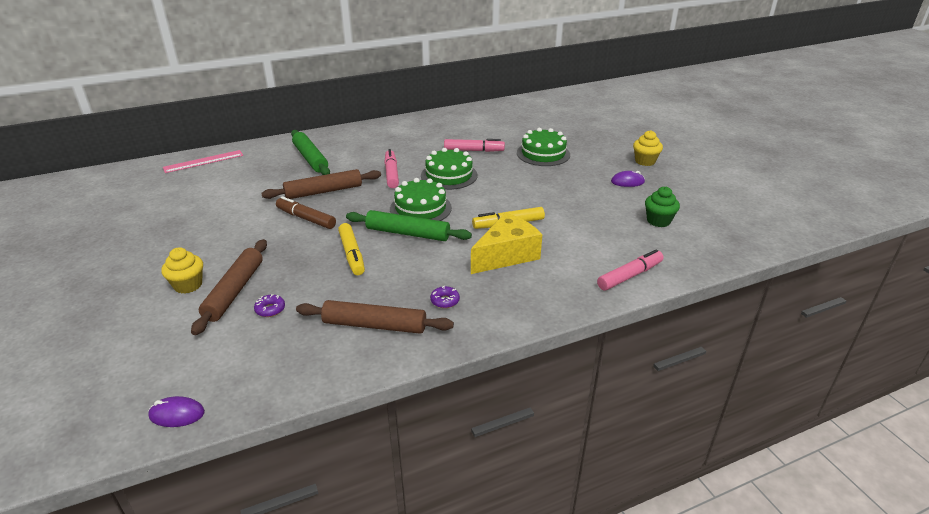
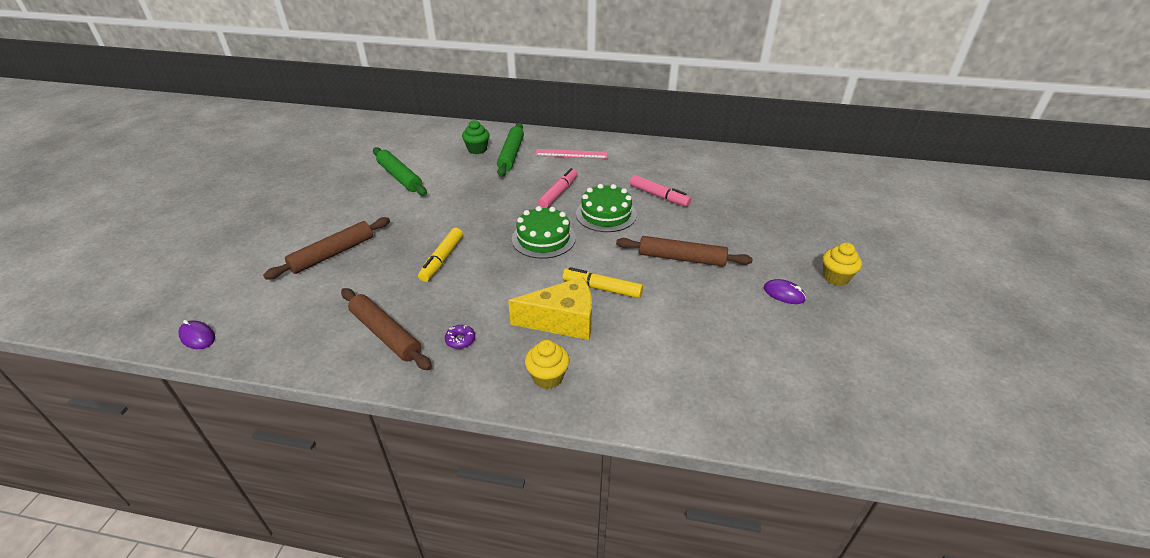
camera: 35 degrees right, 5 degrees up
(188, 285) = (312, 235): yellow cupcake -> yellow cupcake (547, 377)
(203, 161) = (434, 130): pink ruler -> pink ruler (571, 154)
(270, 309) = (336, 281): purple donut -> none
(306, 218) = (446, 210): brown marker -> none
(323, 191) = (486, 190): brown rolling pin -> brown rolling pin (681, 258)
(408, 233) = (506, 259): green rolling pin -> green rolling pin (400, 177)
(543, 153) = (726, 225): green cake -> none
(630, 276) = (656, 404): pink marker -> none
(658, 221) = (765, 356): green cupcake -> green cupcake (477, 149)

